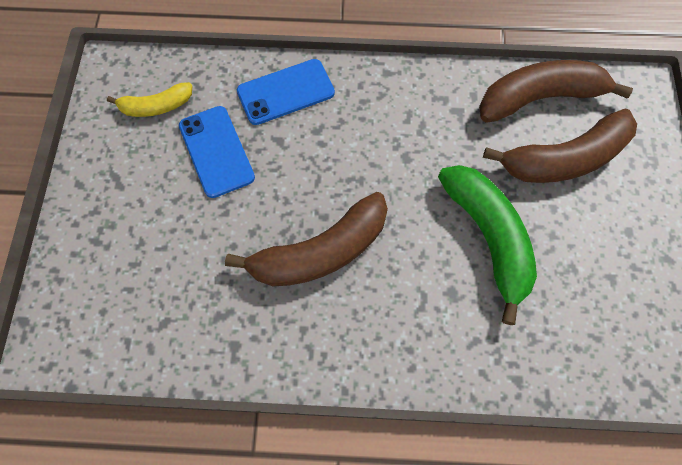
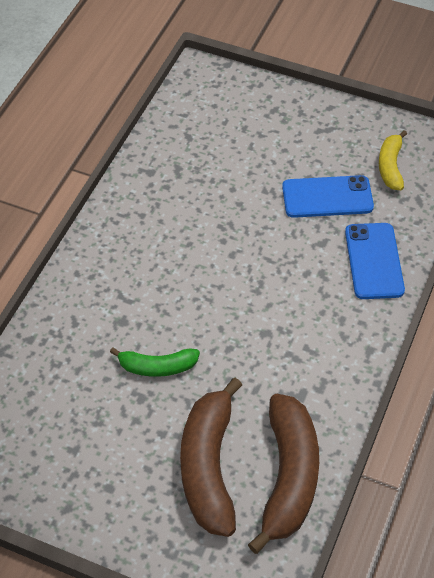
camera: 110 degrees right, 15 degrees down
(321, 252) = (201, 243): brown banana -> none
(488, 238) = (157, 367): green banana -> green banana, size x0.55

